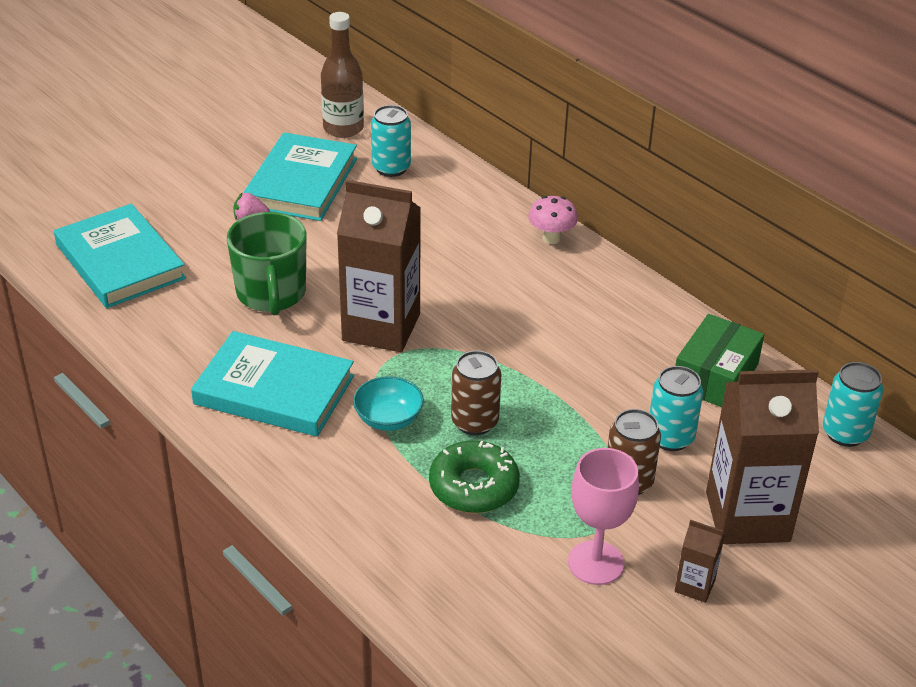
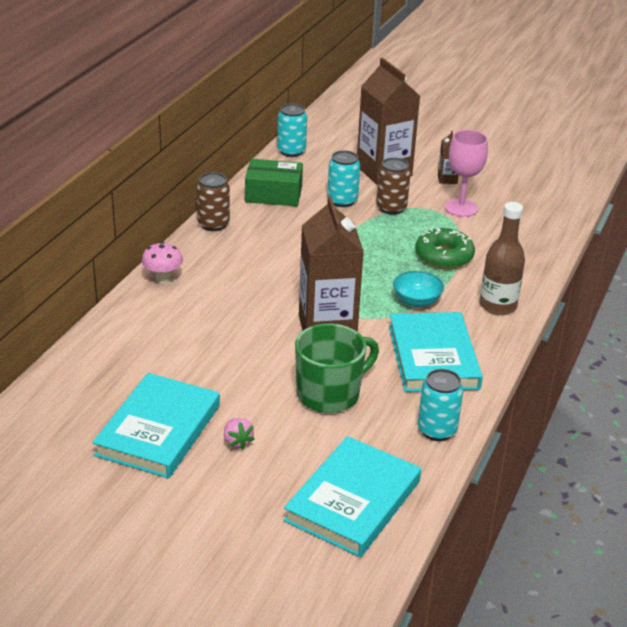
camera: 115 degrees left, 5 degrees down
(301, 182) = (158, 430): turquoise book -> turquoise book turned 60 degrees counterclockwise
(343, 128) = (47, 433): brown bottle -> brown bottle (497, 306)
(391, 168) = (104, 383): turquoise can -> turquoise can (437, 430)
(474, 422) = (389, 268): brown can -> brown can (213, 224)

